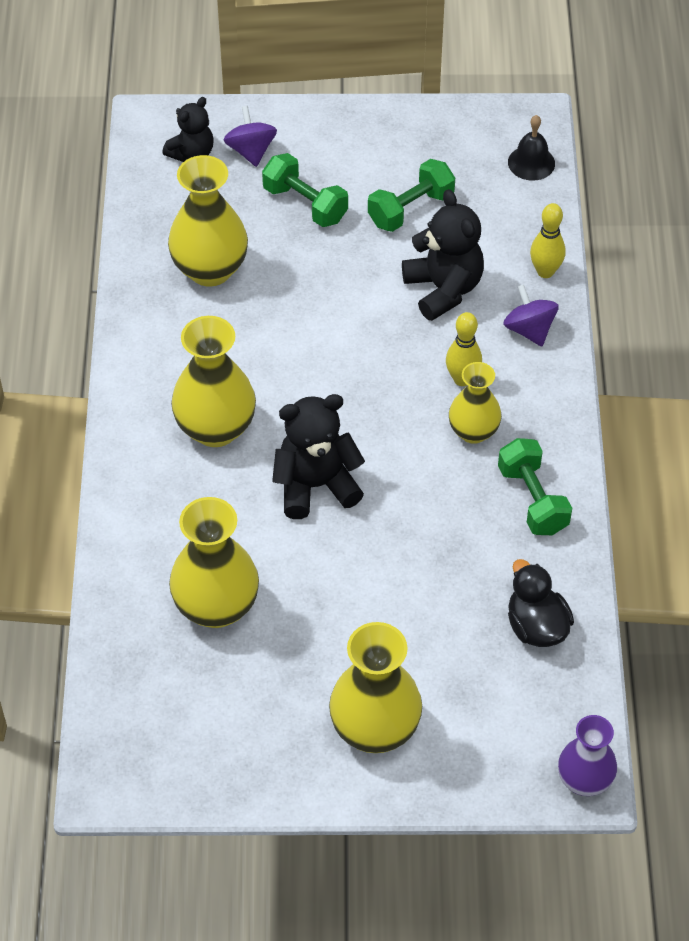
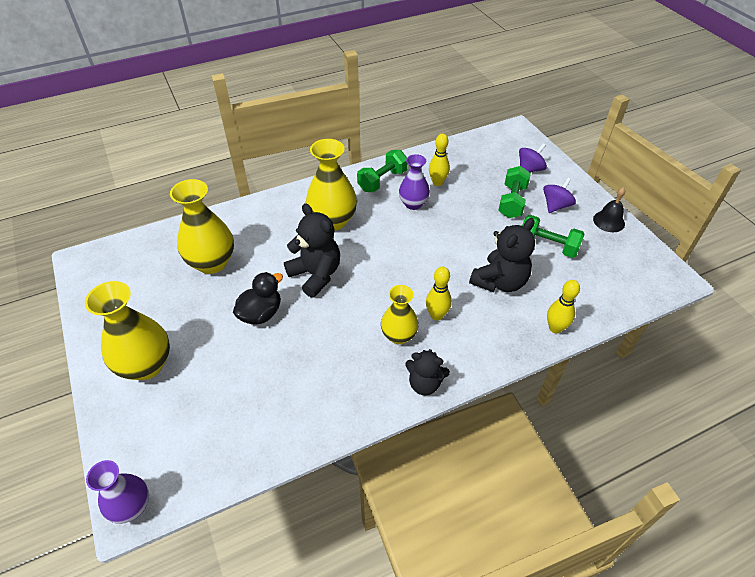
camera: 65 degrees right, 5 degrees down
(191, 153) = (508, 150): black teddy bear -> black teddy bear (424, 384)
(210, 269) = (437, 182): yellow vase -> yellow bowling pin
(238, 318) = (413, 204): none -> purple vase
(529, 330) = (500, 336): purple spinning top -> purple spinning top (555, 206)
(531, 163) = (637, 289): black bell -> black bell (609, 221)
(532, 500) = (361, 388): green dumbbell -> green dumbbell (382, 180)
(536, 626) = (256, 427): black duck -> black duck (261, 314)

